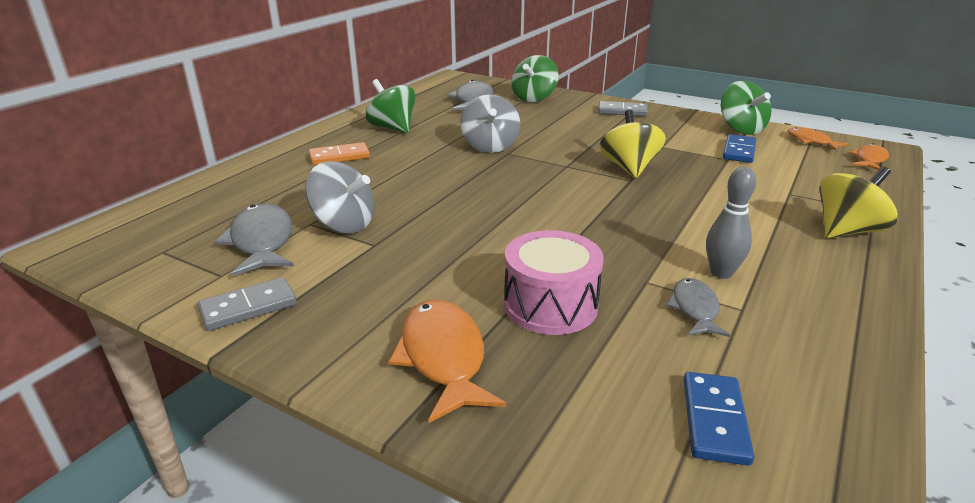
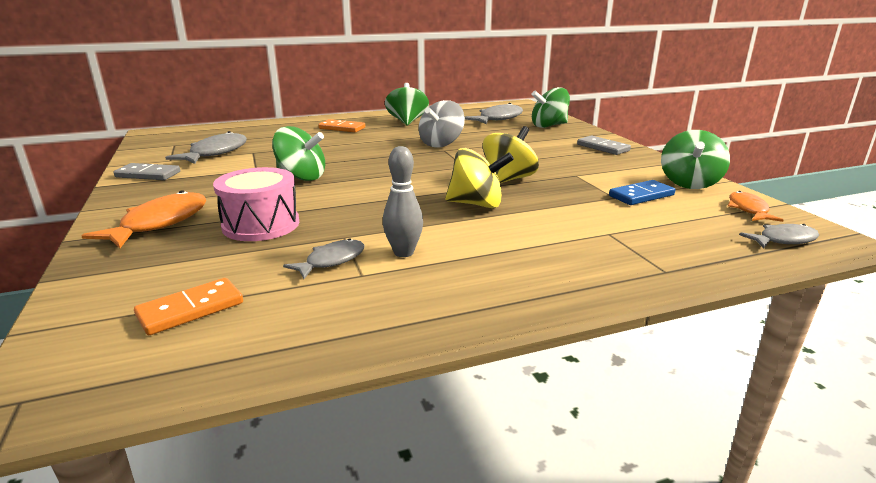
camera: 40 degrees right, 5 degrees down
(344, 224) = (265, 157): grey spinning top -> none
(450, 234) = (301, 177): none -> green spinning top
(715, 420) = (191, 309): blue domino -> orange domino
(847, 231) = (589, 272): yellow spinning top -> yellow spinning top (476, 204)
(869, 160) = (783, 240): orange fish -> grey fish

